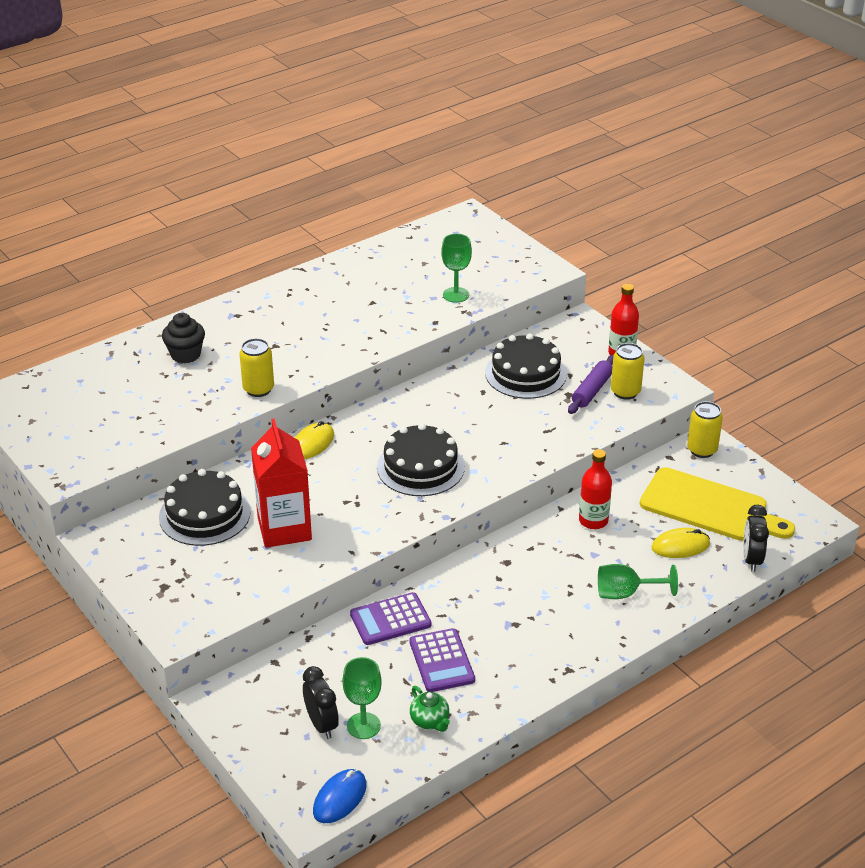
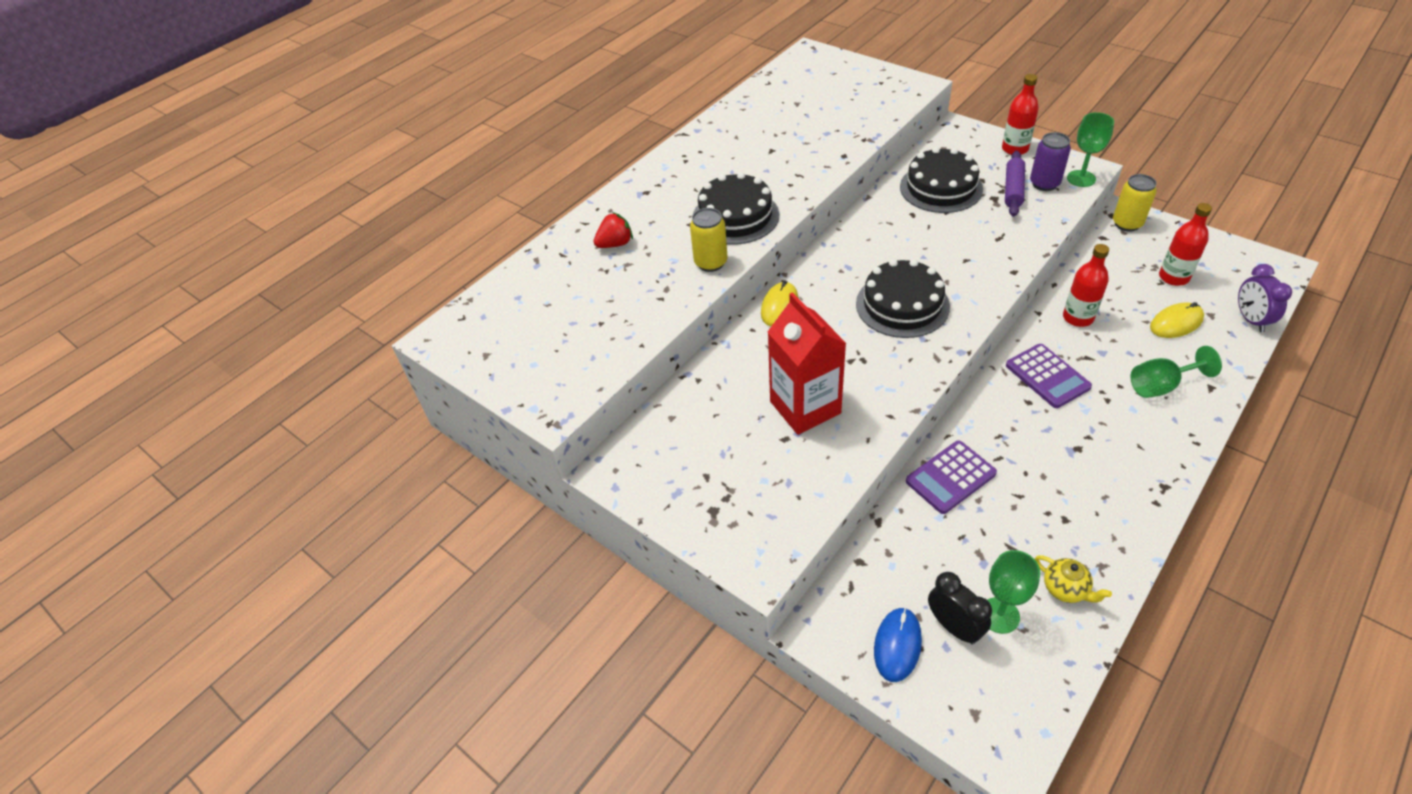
camera: 10 degrees left, 10 degrees up
(185, 354) = (615, 244): black cupcake -> red strawberry
(204, 514) = (712, 412): black cake -> black cake (735, 216)
(340, 798) = (1030, 720): blue mouse -> blue mouse (897, 645)
(430, 721) = (1065, 589): green teapot -> yellow teapot
(441, 661) = (1032, 512): purple calculator -> purple calculator (1047, 376)
(456, 295) = (846, 126): green goblet -> green goblet (1081, 178)
(625, 392) = (1044, 184): yellow can -> purple can
(709, 507) = (1173, 277): yellow cutting board -> red bottle
(751, 559) = (1250, 320): black clock -> purple clock

